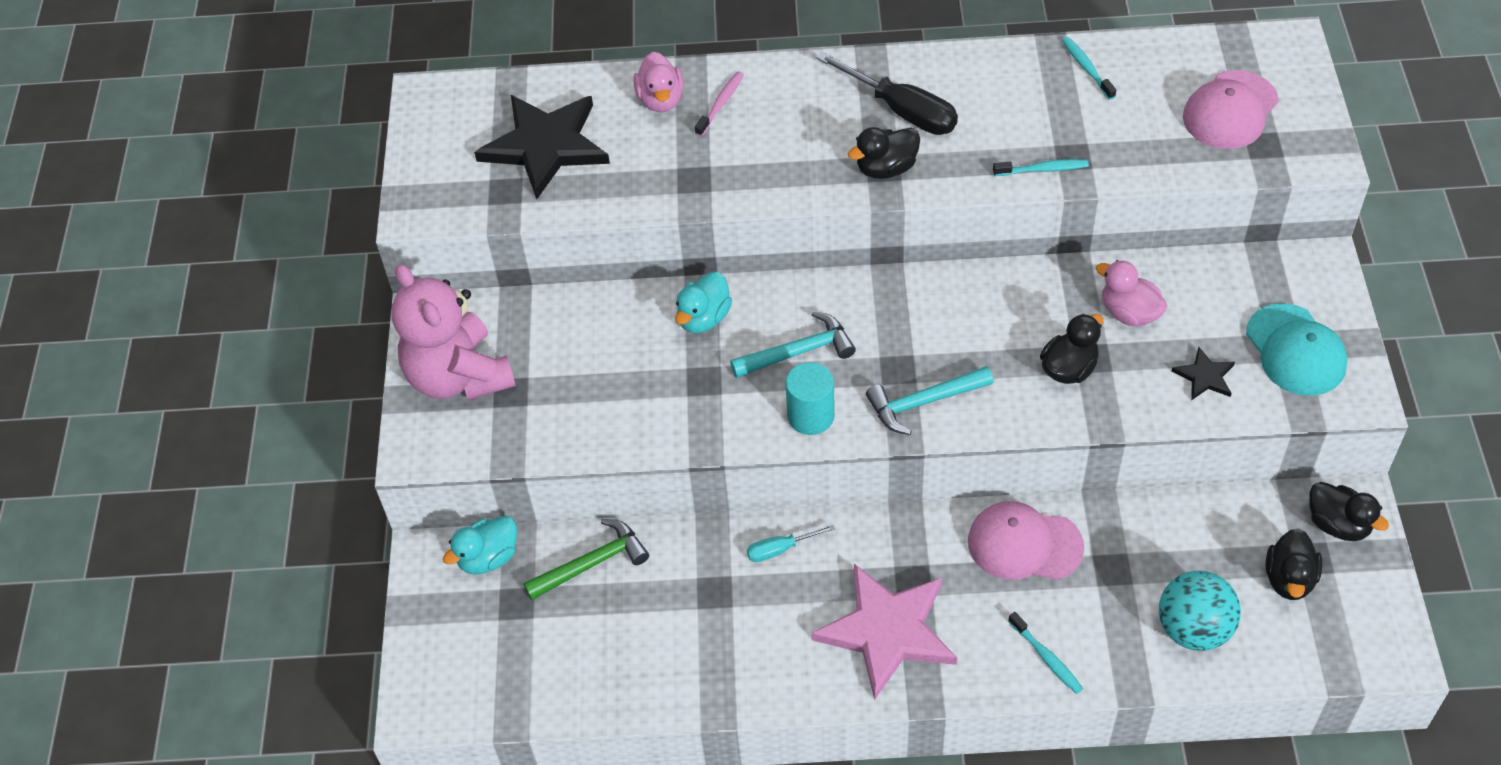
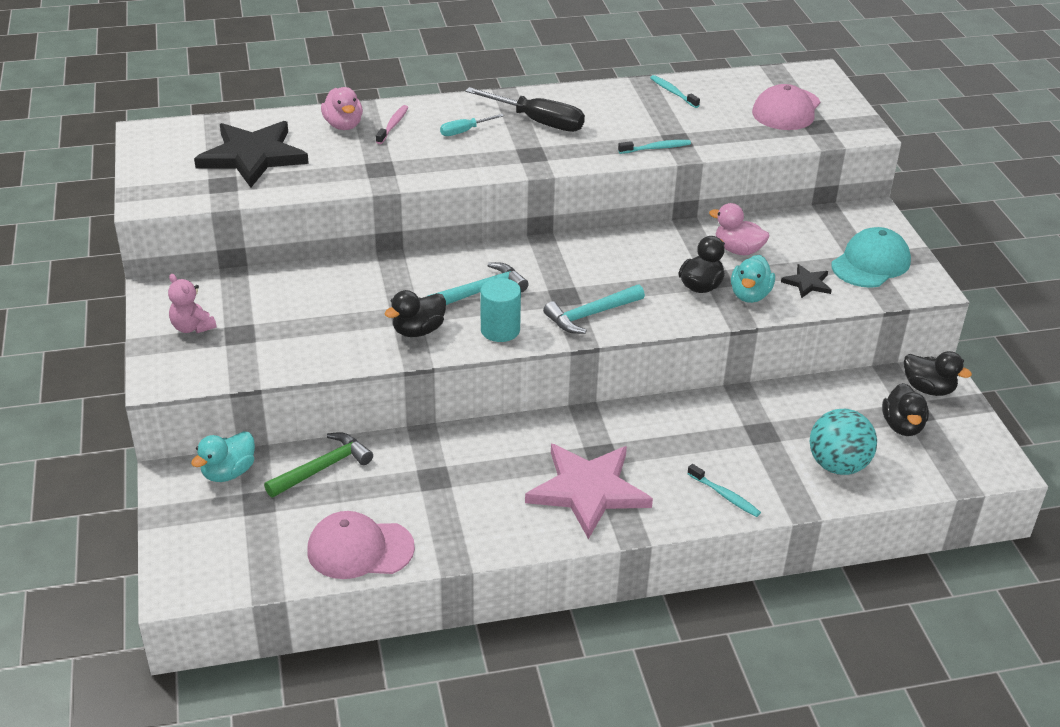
camera: 15 degrees left, 15 degrees down
(459, 376) = (192, 327): pink teddy bear -> pink teddy bear, size x0.46
(703, 318) = (397, 276): turquoise duck -> turquoise duck (750, 295)
(780, 549) = (485, 444): turquoise screwdriver -> turquoise screwdriver (464, 131)
(886, 168) = (534, 154): black duck -> black duck (418, 330)
(1024, 544) = (687, 423): pink cap -> pink cap (360, 549)
(1295, 350) = (871, 263): turquoise cap -> turquoise cap turned 105 degrees counterclockwise

